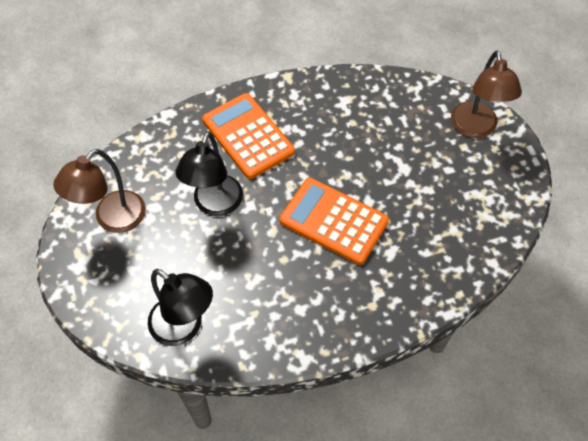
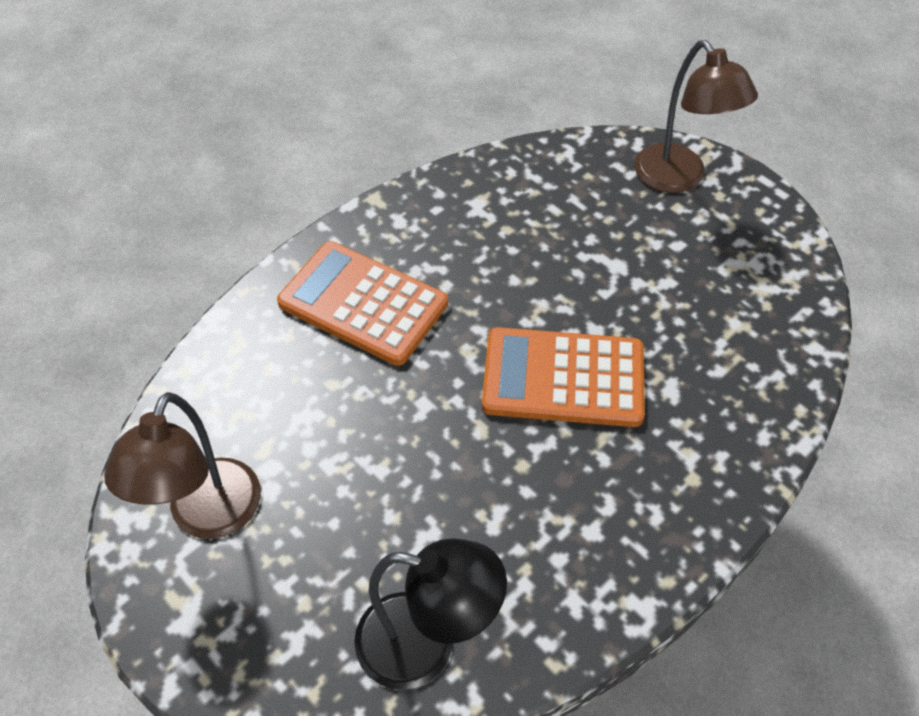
camera: 25 degrees left, 5 degrees down
(215, 205) = (368, 425): black lamp -> none

